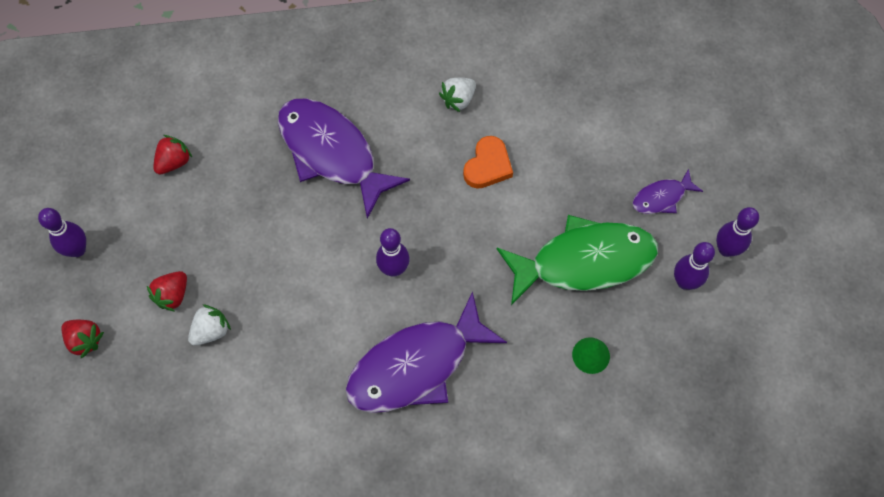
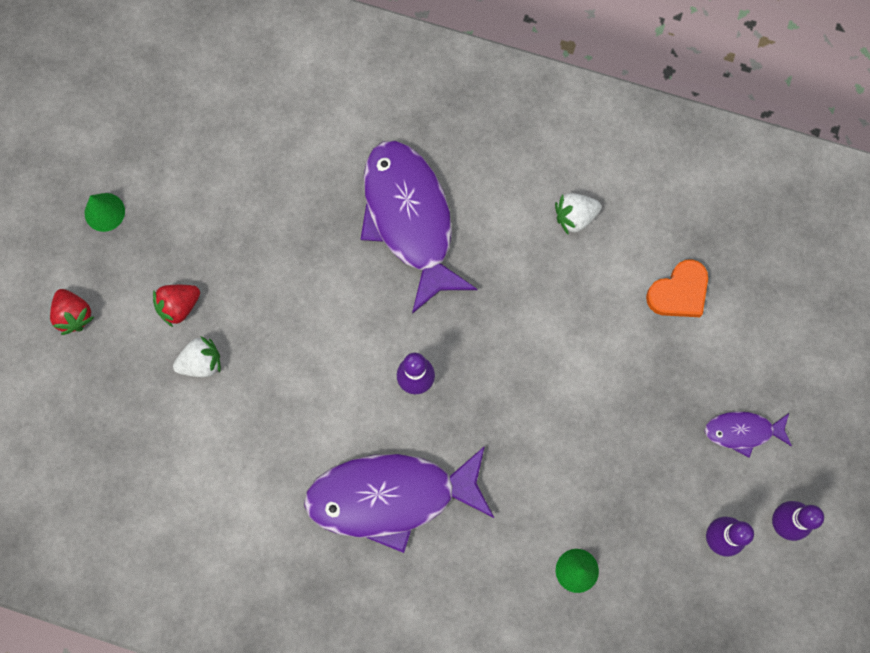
camera: 25 degrees right, 10 degrees up
(77, 250) = (104, 212): purple bowling pin -> green cone
(174, 162) = (241, 156): red strawberry -> none
(488, 166) = (570, 309): orange heart -> orange heart (679, 292)
(584, 261) = (621, 465): green fish -> none

